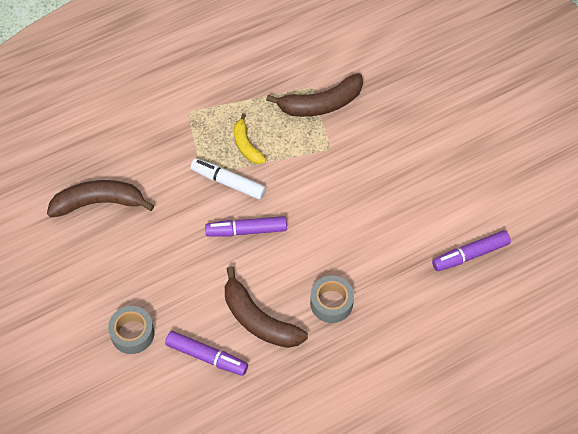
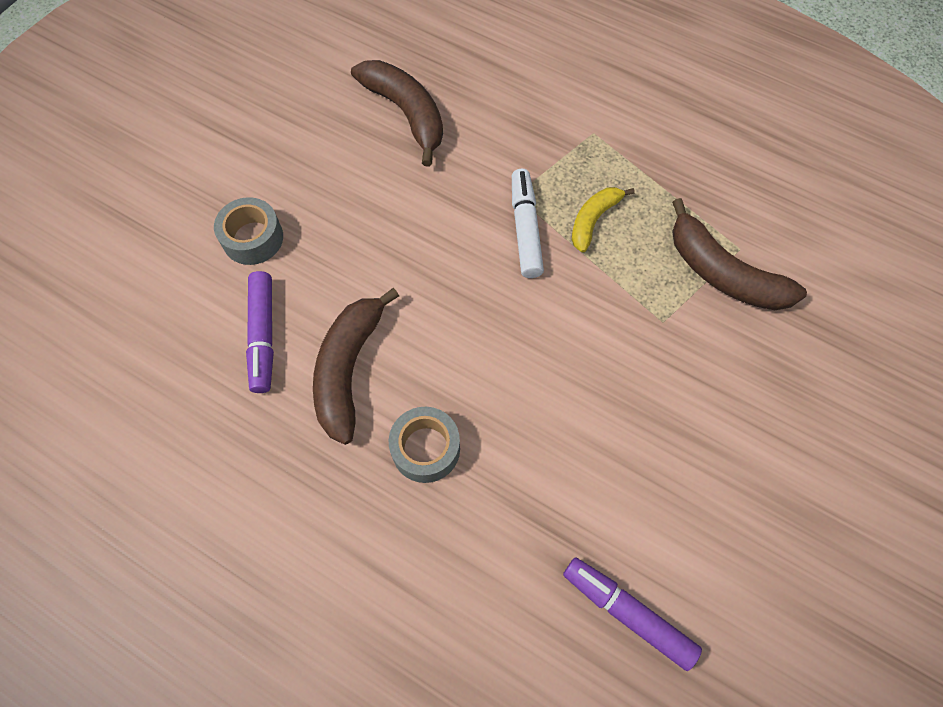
camera: 60 degrees right, 5 degrees up
(246, 230) = (470, 286): purple marker -> none

